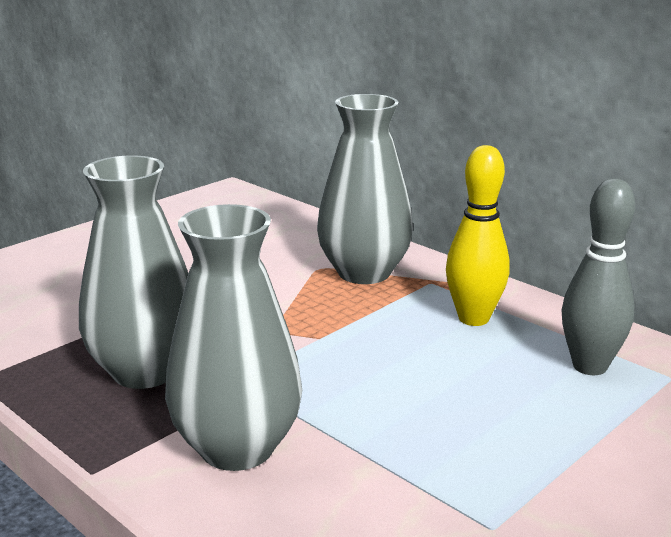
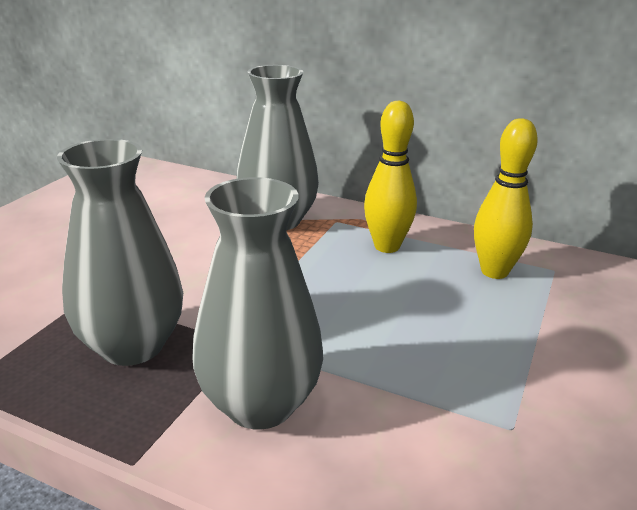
camera: 20 degrees left, 5 degrees up
(589, 366) = (494, 271): grey bowling pin -> yellow bowling pin

